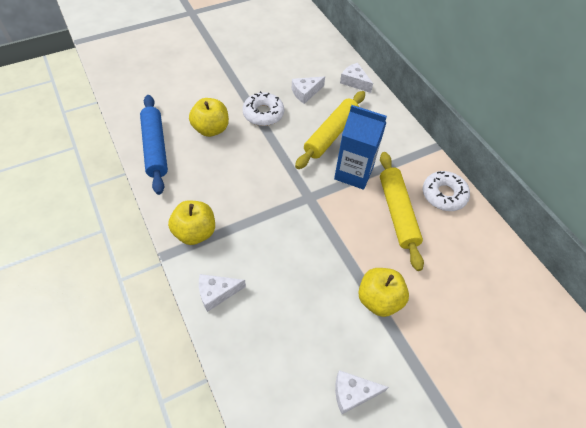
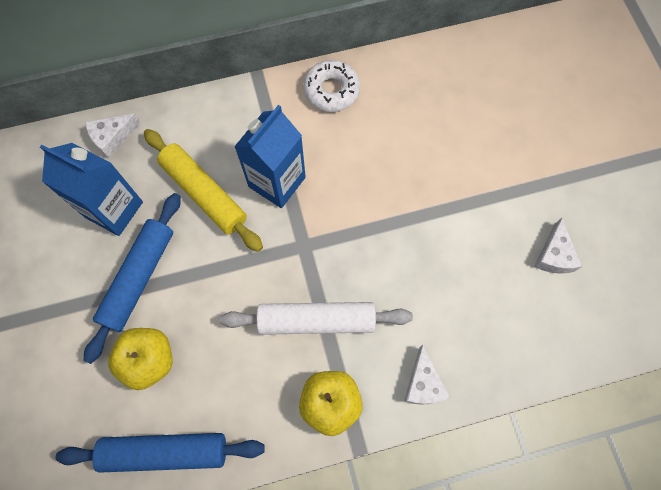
camera: 75 degrees left, 15 degrees up
(254, 214) = (316, 321): none -> white rolling pin
(263, 113) = (139, 278): white donut -> blue rolling pin
(305, 93) = (114, 209): white cheese -> blue carton
(379, 299) = (455, 201): yellow apple -> none
(397, 213) = (347, 149): yellow rolling pin -> none

